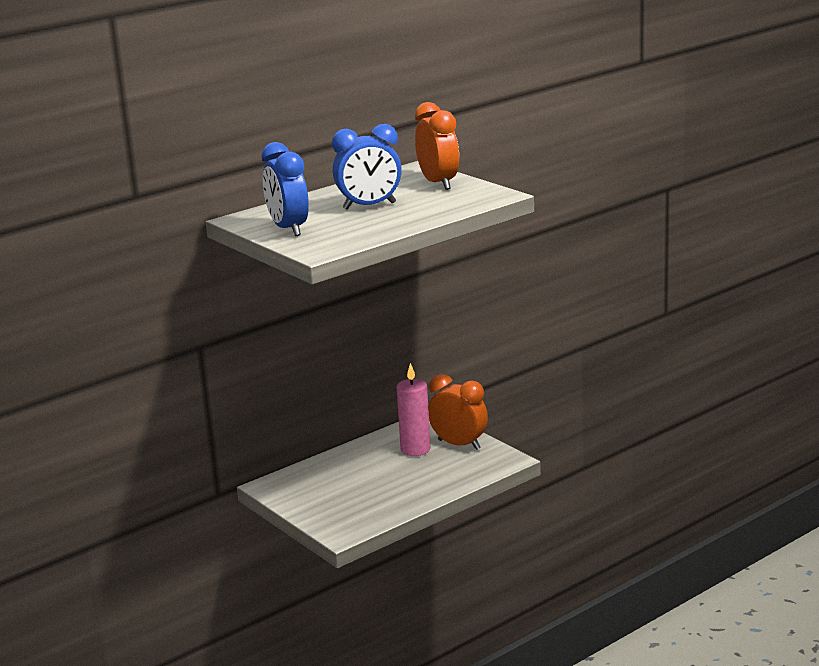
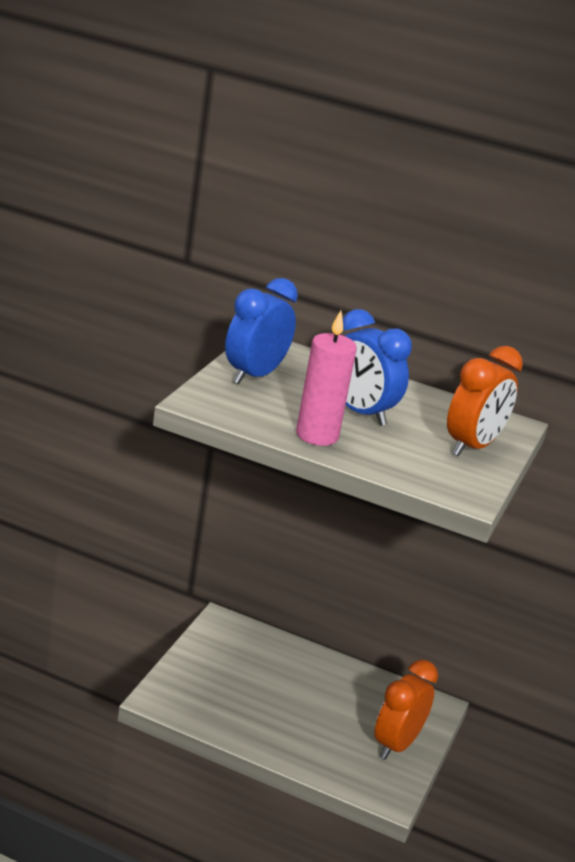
camera: 55 degrees right, 5 degrees up
(415, 449) = (361, 711): pink candle -> pink candle (317, 435)
(459, 444) = (396, 744): orange clock -> orange clock turned 150 degrees counterclockwise

